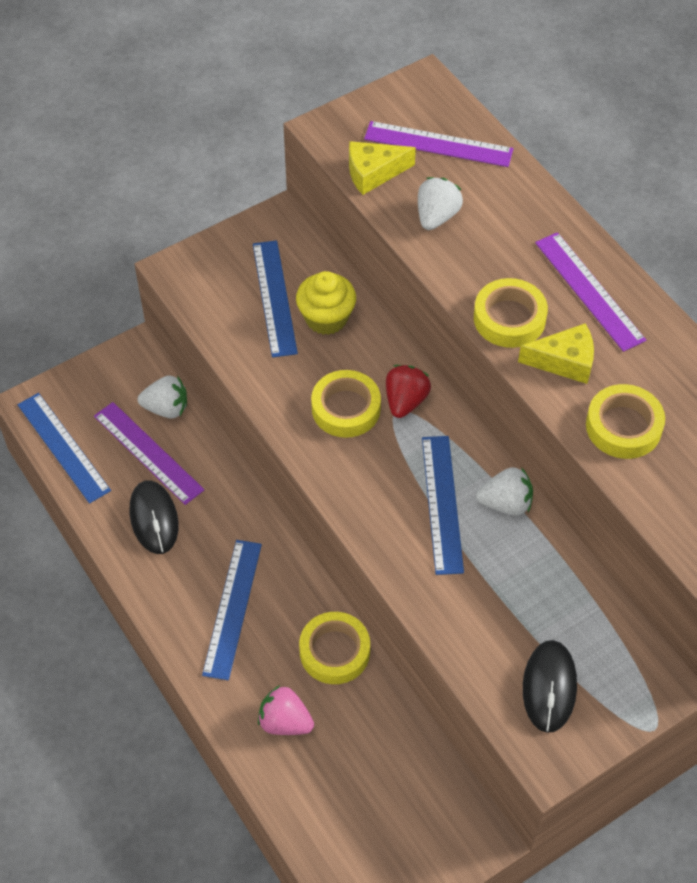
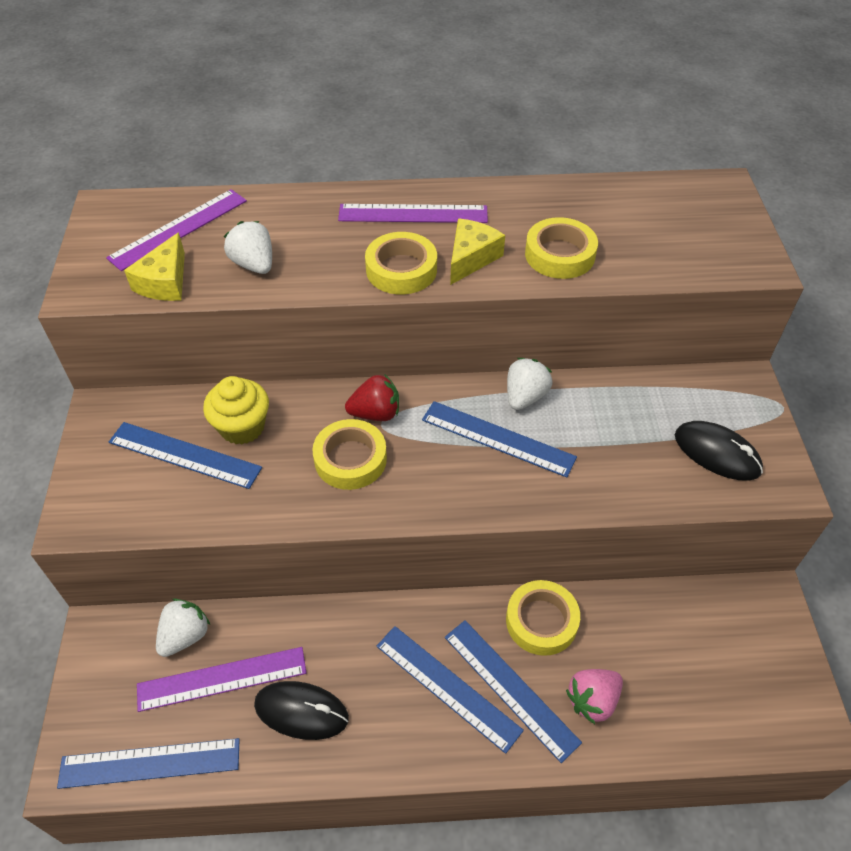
camera: 60 degrees left, 5 degrees down
(258, 654) = (510, 688): none -> blue ruler
(405, 401) = (376, 413): red strawberry -> red strawberry turned 120 degrees clockwise

